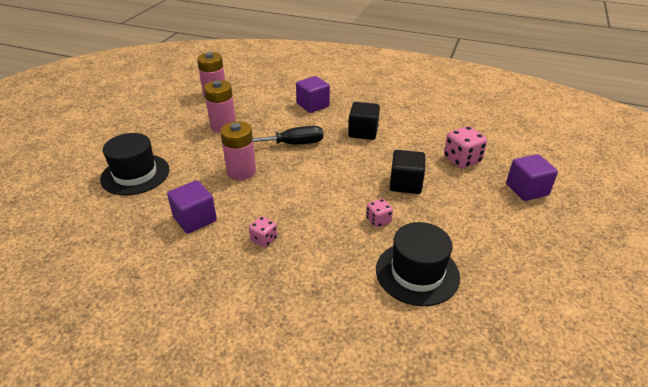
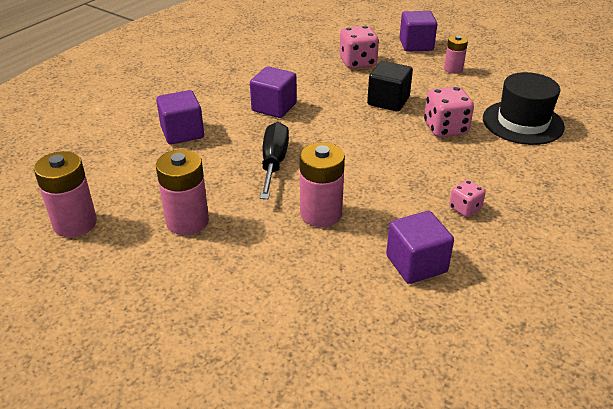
camera: 75 degrees left, 0 degrees up
(135, 174) = (284, 329): black hat -> none
(363, 132) = (274, 107): black cube -> purple cube
(378, 220) = (445, 128): pink dice -> pink dice, size x1.72
(495, 218) = (453, 69): none -> pink battery

